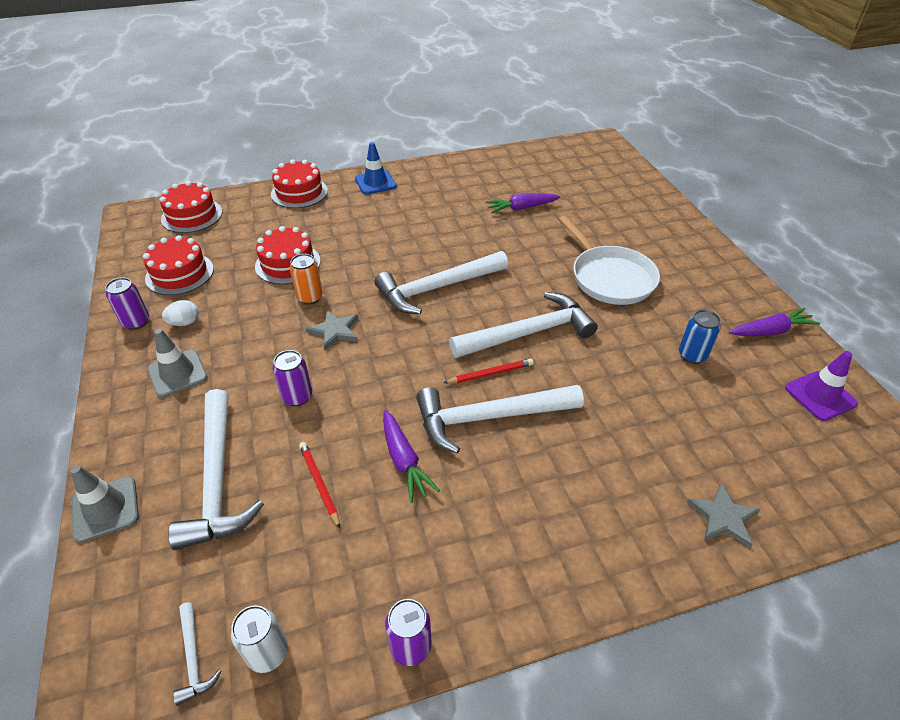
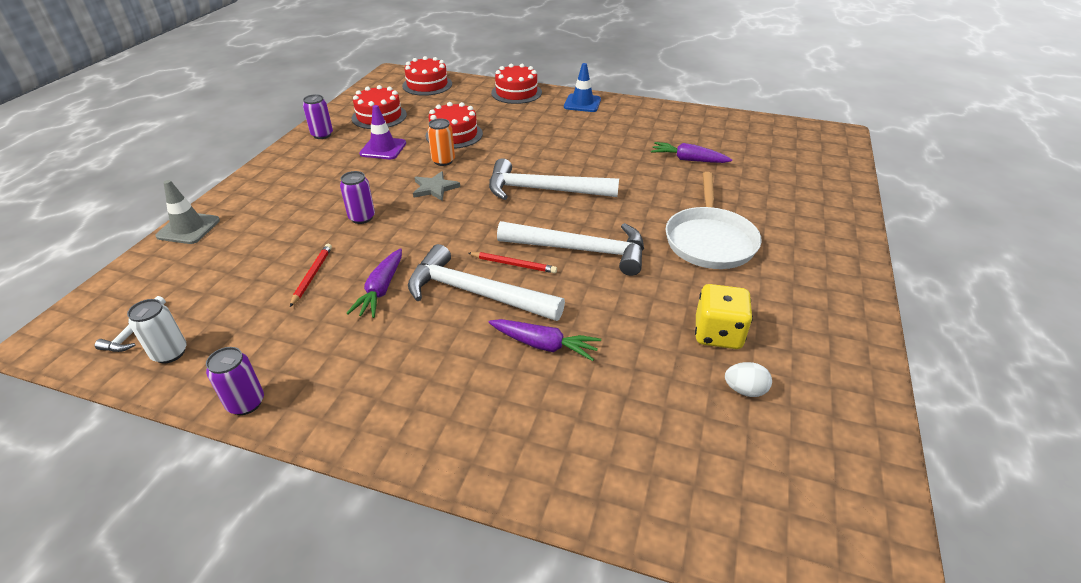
camera: 35 degrees right, 5 degrees down
(177, 373) = (310, 173): grey traffic cone -> none
(184, 323) = (348, 146): white egg -> white egg (744, 390)
(217, 480) = (260, 242): white hammer -> none
(692, 355) = (718, 334): blue can -> yellow dice
(723, 517) = (585, 471): grey star -> none
(770, 331) = (837, 354): purple carrot -> purple carrot (544, 345)
(820, 396) = (826, 435): purple traffic cone -> purple traffic cone (383, 148)

